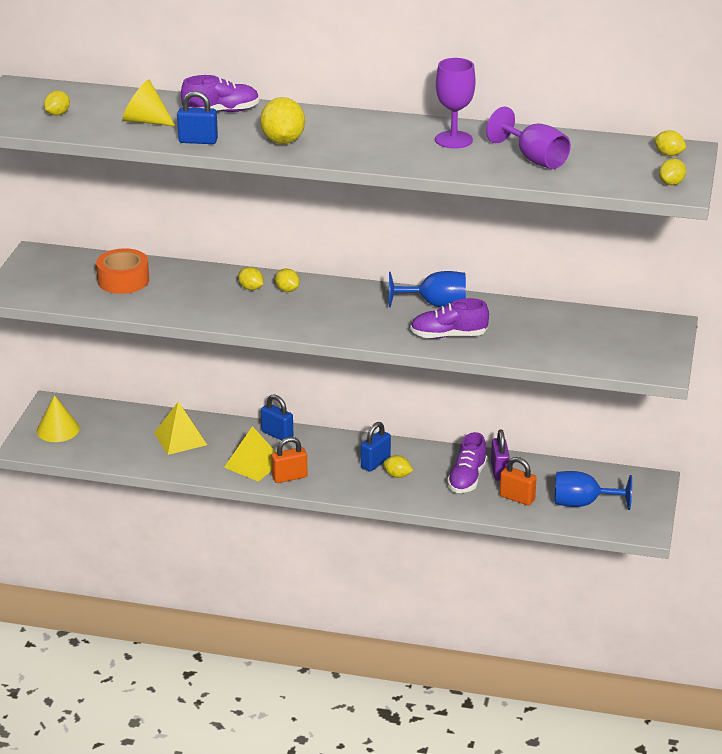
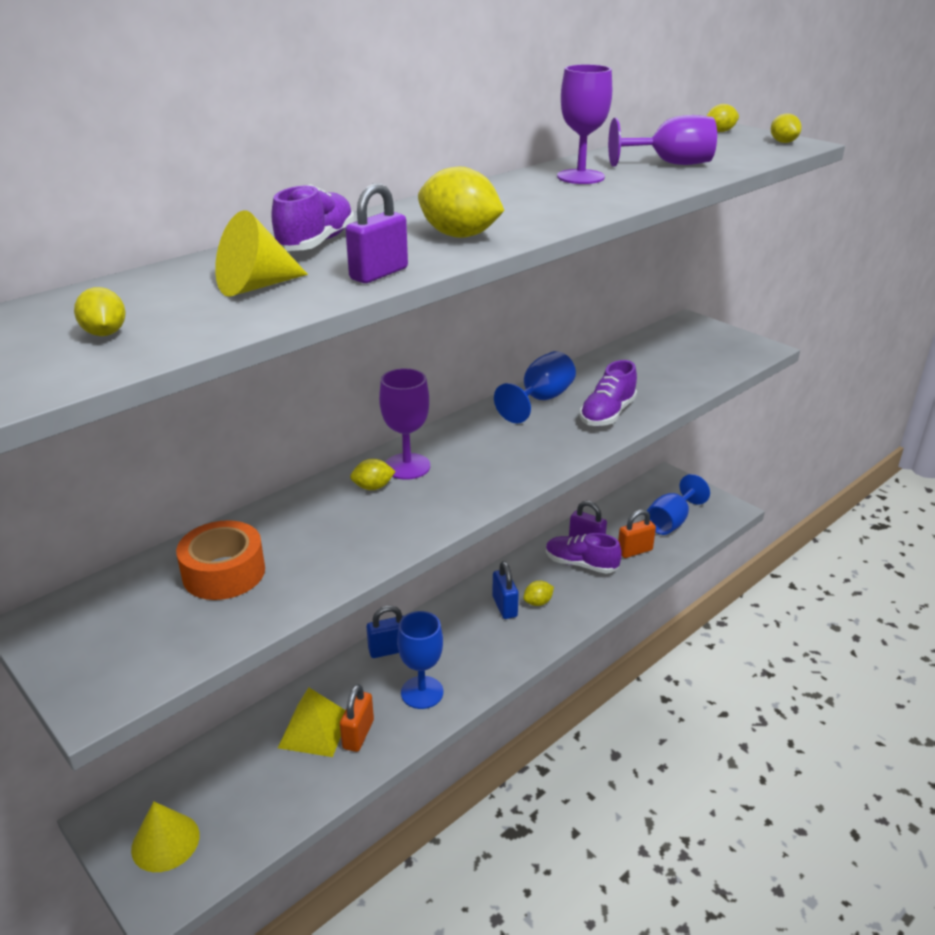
camera: 55 degrees left, 0 degrees up
(198, 141) = (379, 274): blue padlock -> purple padlock
(253, 463) = (422, 692): yellow pyramid -> blue goblet
(287, 290) = (407, 466): yellow lemon -> purple goblet
(289, 477) = (472, 676): orange padlock -> orange padlock (358, 734)
(467, 478) = (581, 564): purple shoe -> purple shoe turned 150 degrees clockwise

